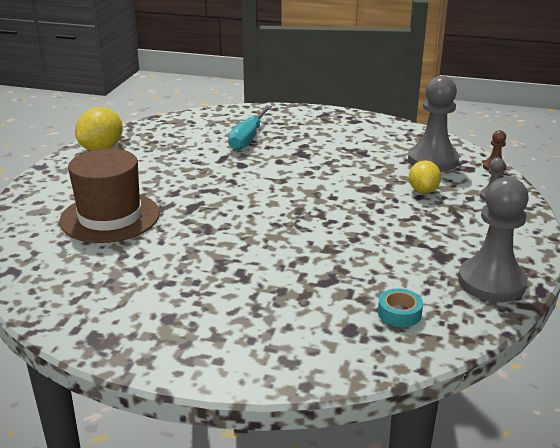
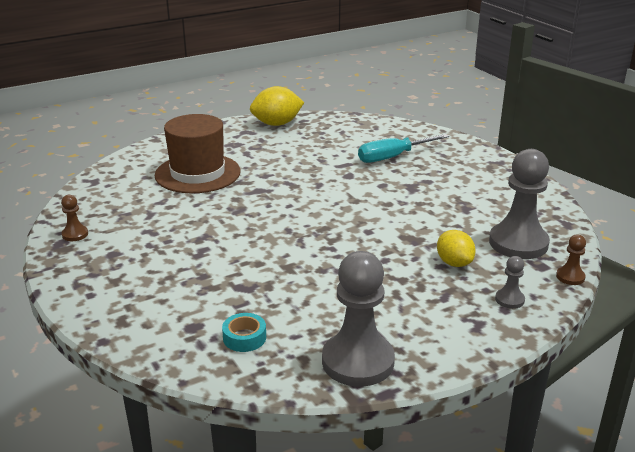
camera: 45 degrees right, 0 degrees up
(95, 323) = (75, 234): none -> brown pawn
(423, 191) = (454, 263): yellow lemon -> yellow lemon turned 75 degrees counterclockwise

